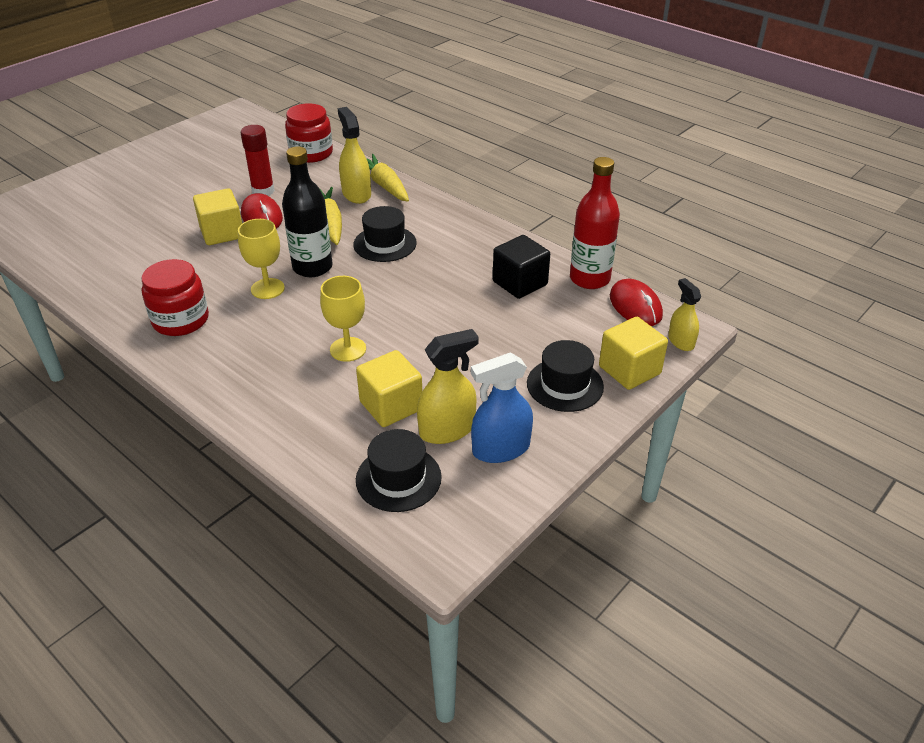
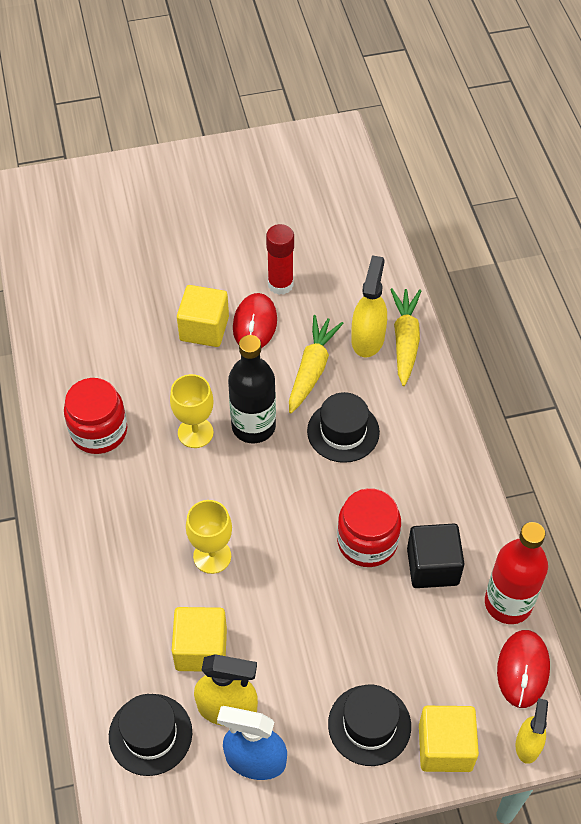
camera: 35 degrees right, 15 degrees up
(311, 153) = (366, 247): red jar -> red jar (367, 541)

